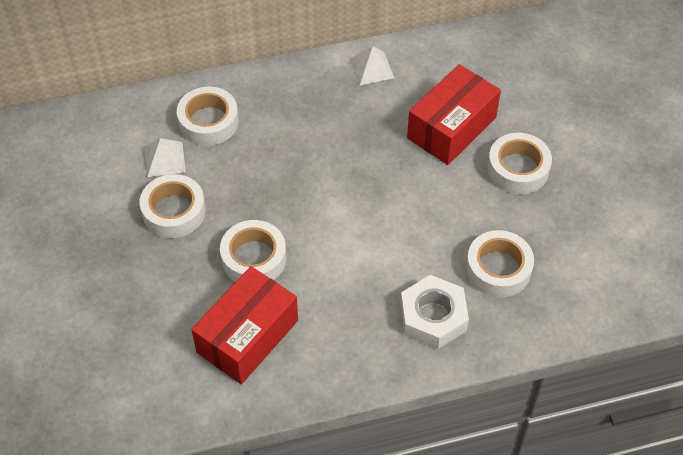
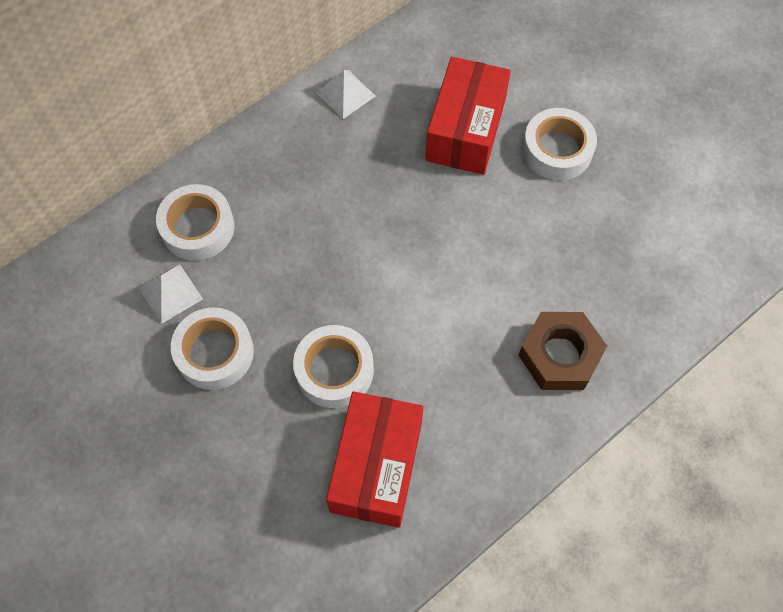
camera: 25 degrees left, 10 degrees up
(433, 317) = (559, 355): white nut -> brown nut
(498, 269) = (596, 271): white tape -> none

